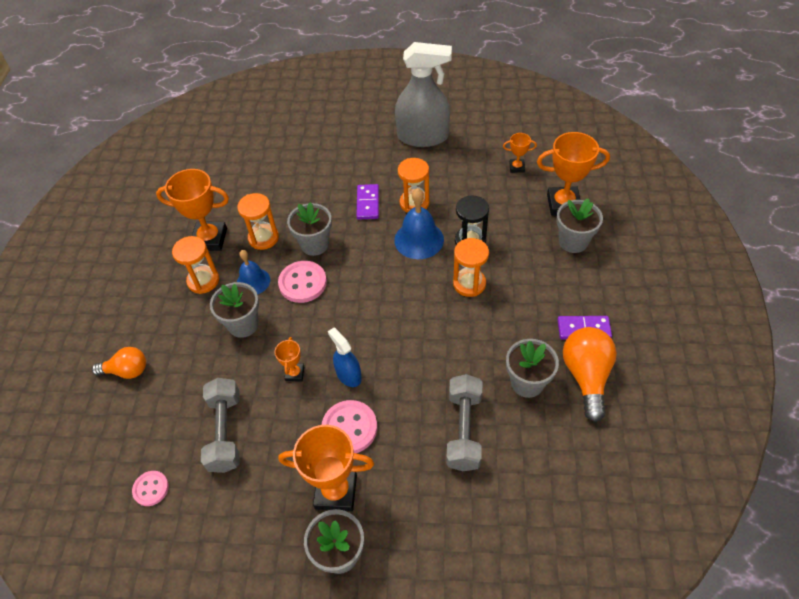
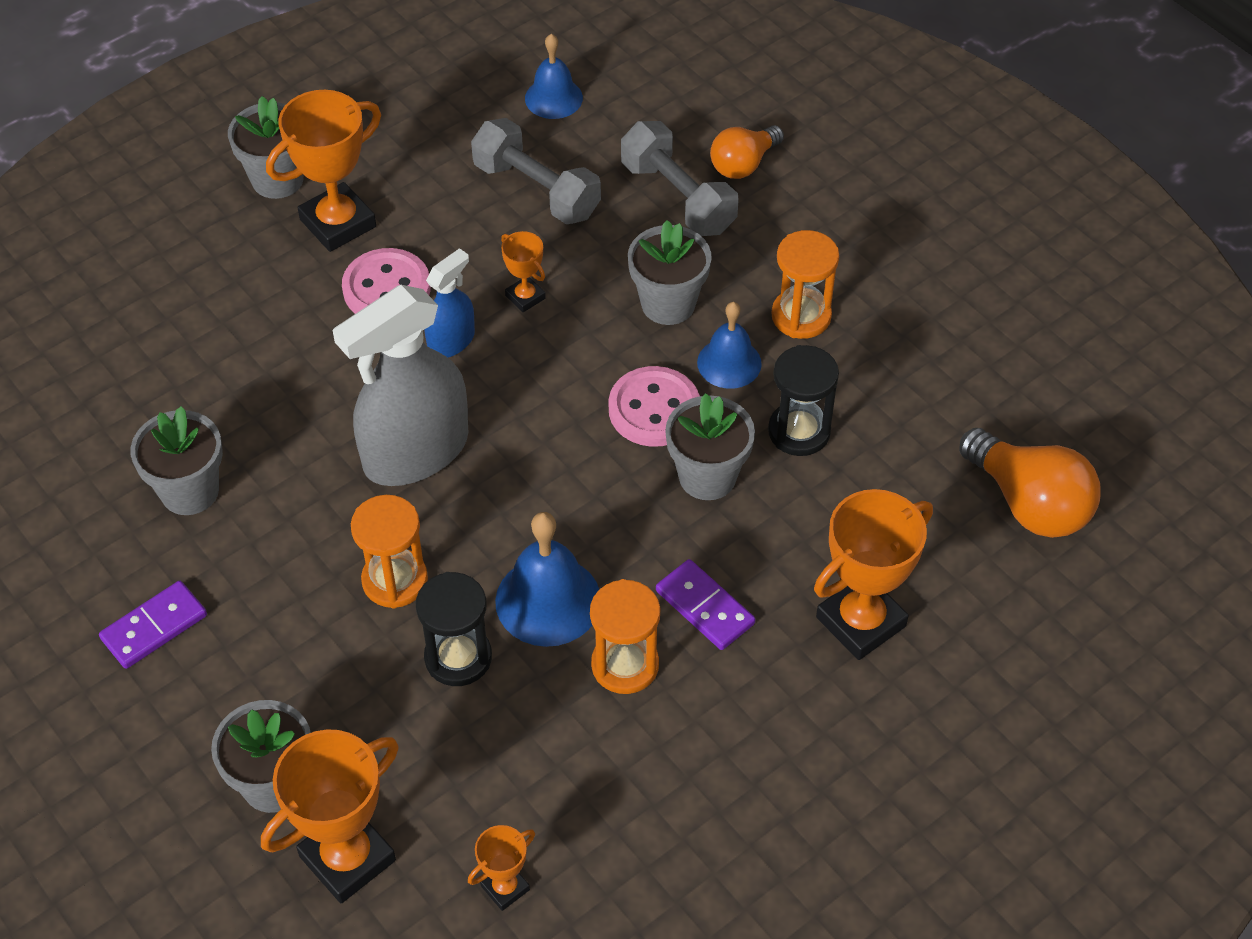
camera: 135 degrees right, 0 degrees up
(151, 489) = (553, 98): pink button -> blue bell
(210, 239) = (877, 374): orange trophy -> orange trophy (861, 622)
(263, 238) = (799, 431): orange hourglass -> black hourglass
(348, 375) = (451, 341): blue spray bottle -> blue spray bottle turned 60 degrees counterclockwise
(423, 137) = (760, 831): grey spray bottle -> grey spray bottle (416, 452)
(464, 430) = (234, 379): grey dumbbell -> grey dumbbell (678, 197)
(586, 376) = (106, 556): orange light bulb -> orange light bulb (1029, 503)

